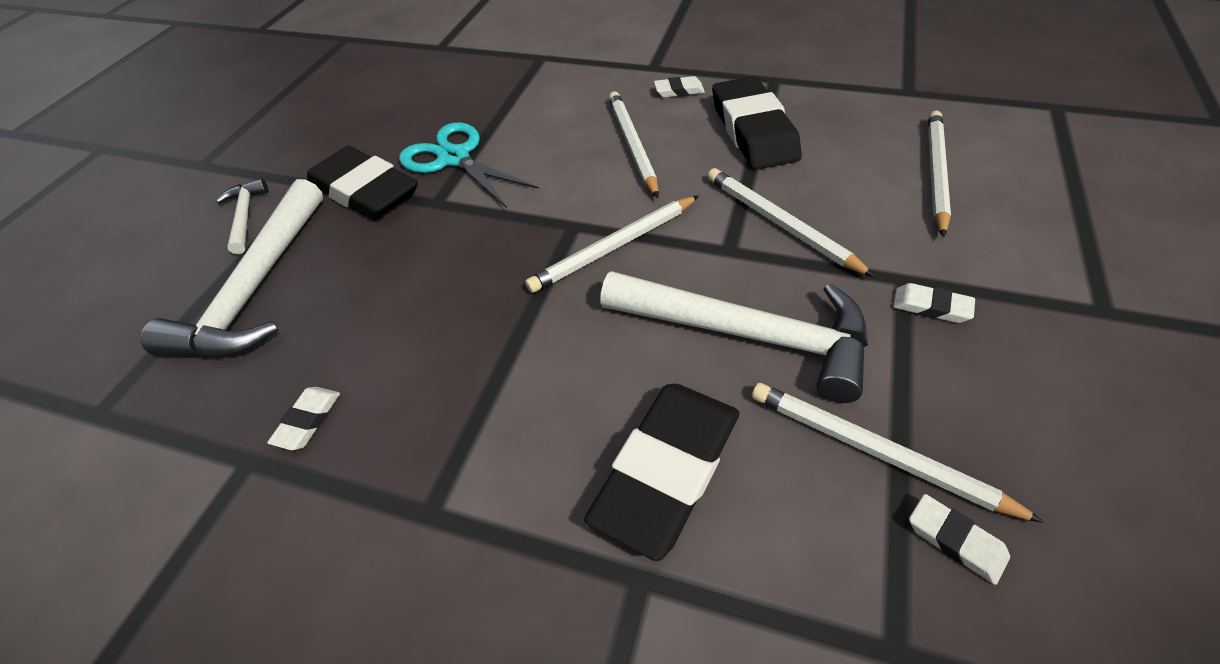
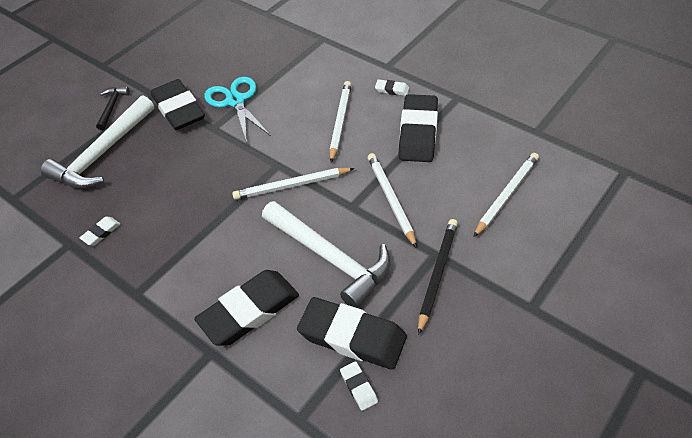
camera: 20 degrees right, 0 degrees up
(245, 216) = (112, 107): white hammer -> black hammer
(876, 452) = (352, 337): white pencil -> black eraser
(931, 307) = (437, 274): white eraser -> black pencil

